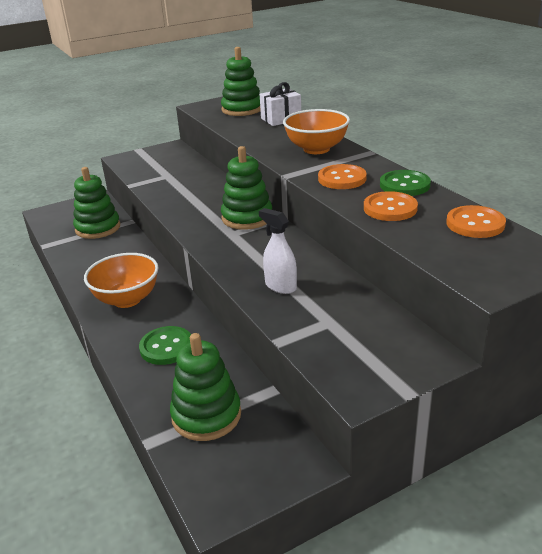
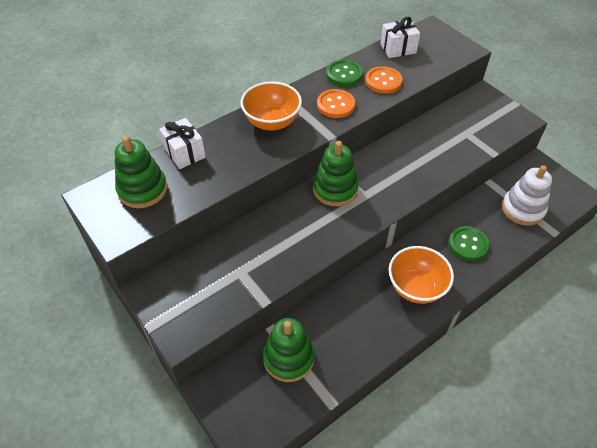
camera: 100 degrees left, 20 degrees up
(206, 415) = (522, 209): green stacking toy -> white stacking toy
(280, 286) = (434, 158): white spray bottle -> none
(475, 224) = (398, 48): orange button -> white gift

